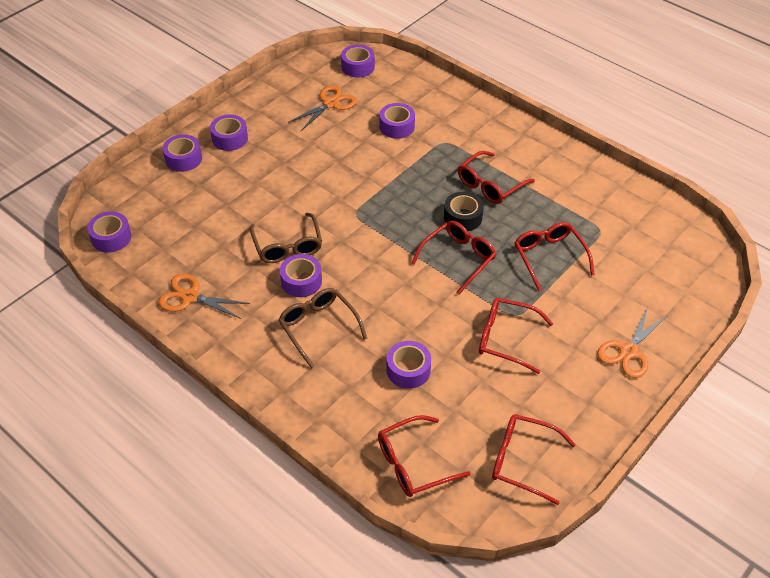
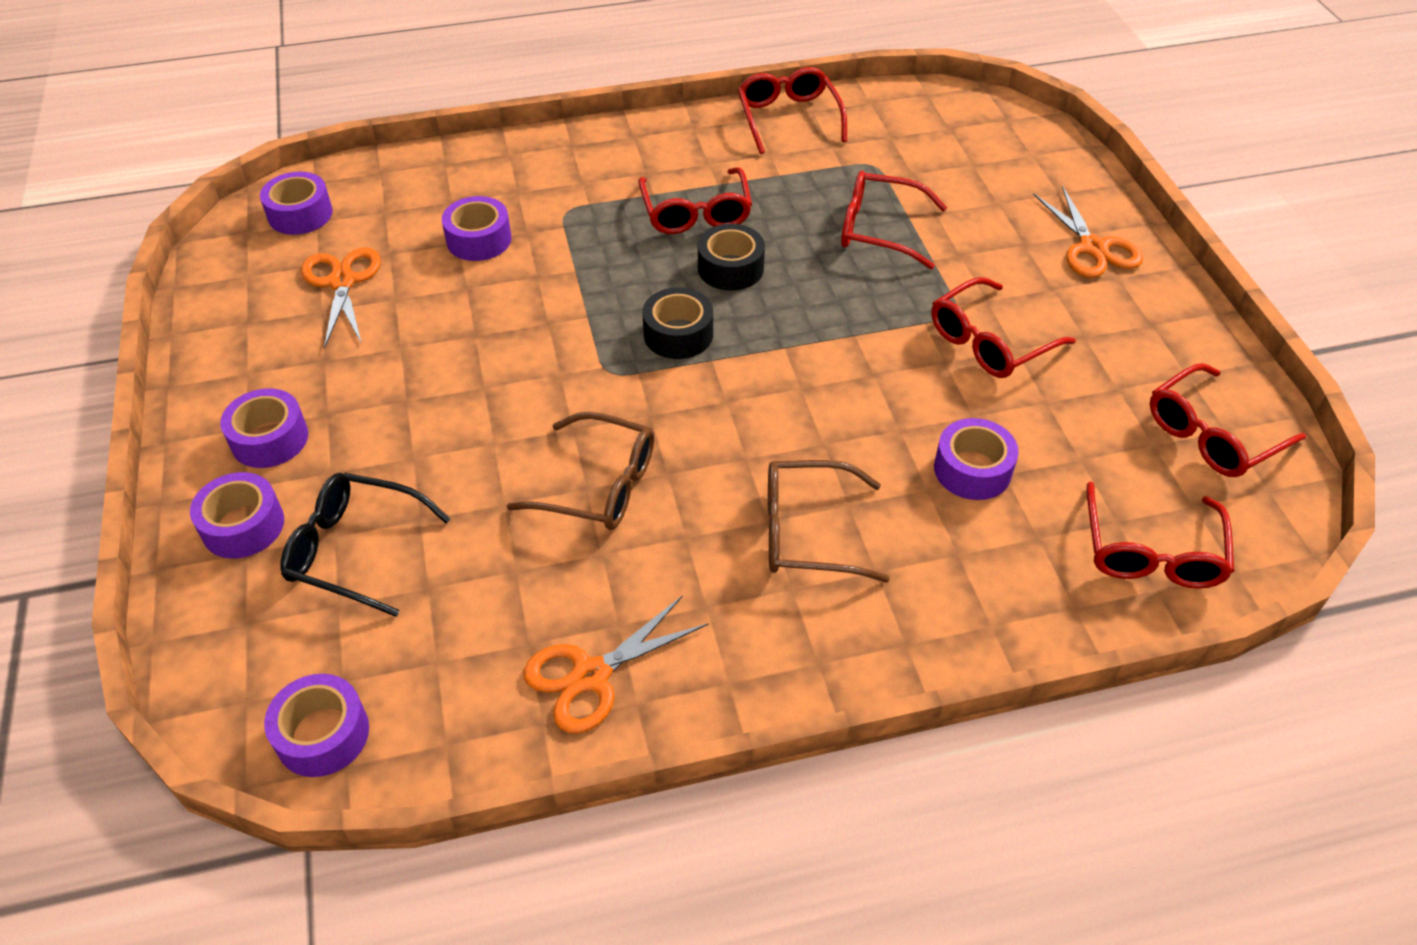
camera: 55 degrees left, 0 degrees up
(196, 195) = (354, 550): none -> black glasses
(301, 281) = (692, 506): purple tape -> none
(400, 223) = (678, 334): none -> black tape
(458, 258) = (804, 312): red glasses -> red glasses (788, 118)

